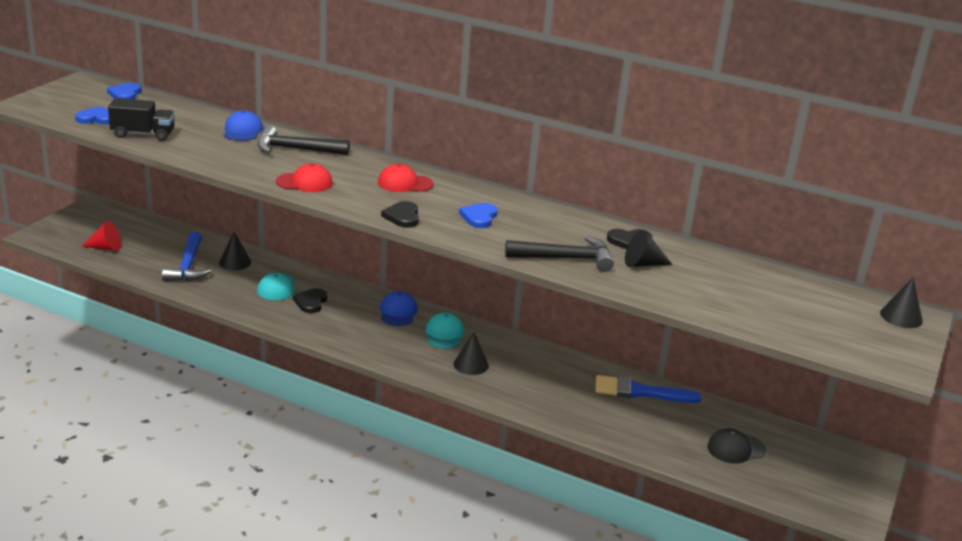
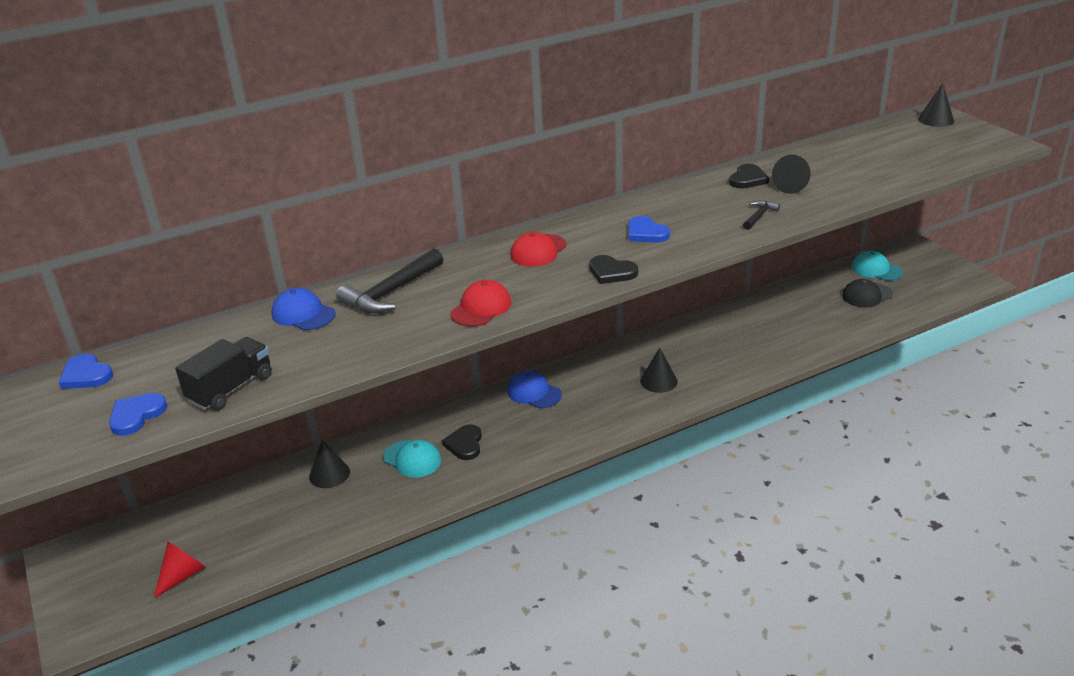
camera: 50 degrees left, 5 degrees up
(188, 266) = (301, 514): blue hammer -> none
(311, 302) = (465, 444): black heart -> black heart turned 45 degrees clockwise
(444, 334) = (596, 378): turquoise cap -> turquoise cap (876, 269)
(565, 259) = (759, 216): black hammer -> black hammer, size x0.51
(640, 392) = (763, 308): blue brush -> none
(736, 448) = (867, 295): black cap -> black cap turned 45 degrees clockwise

